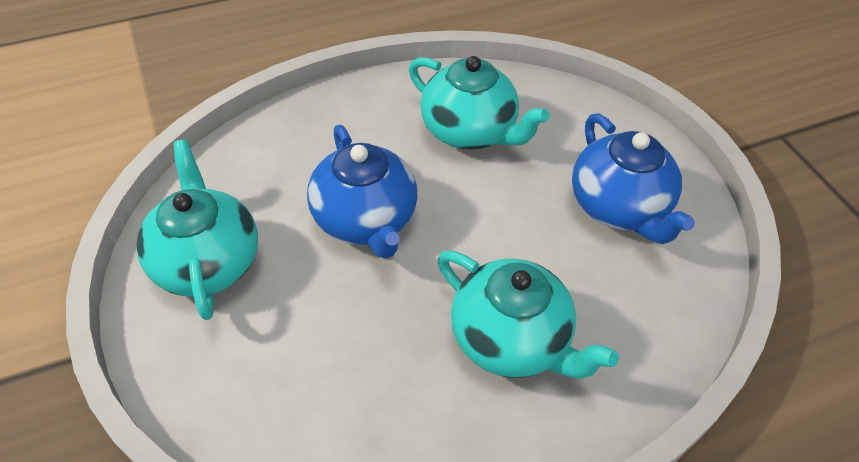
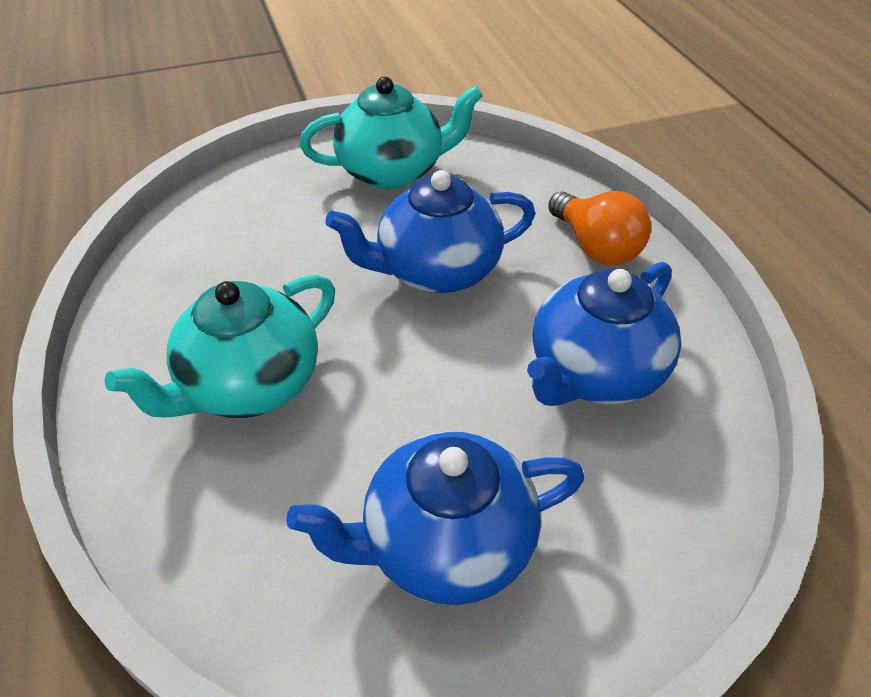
camera: 95 degrees right, 5 degrees down
(336, 120) = (596, 247): none -> orange light bulb
(470, 131) = (594, 373): turquoise teapot -> blue teapot

